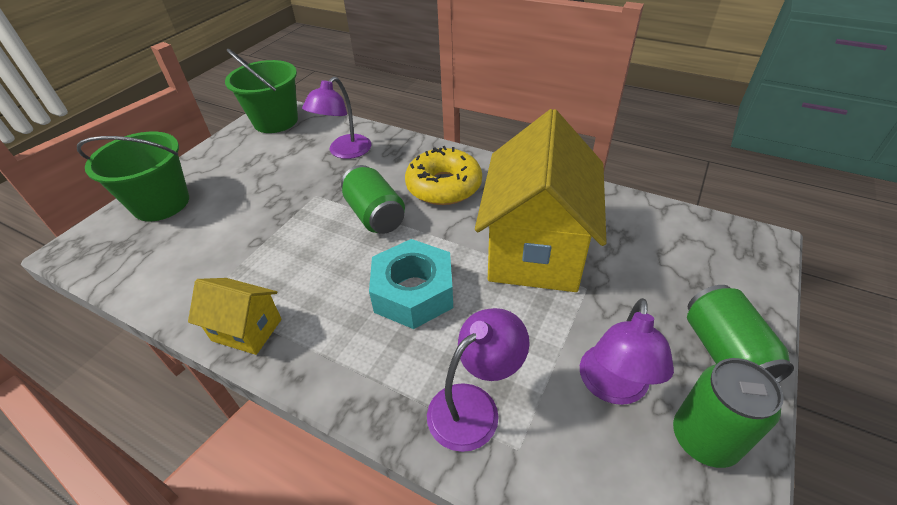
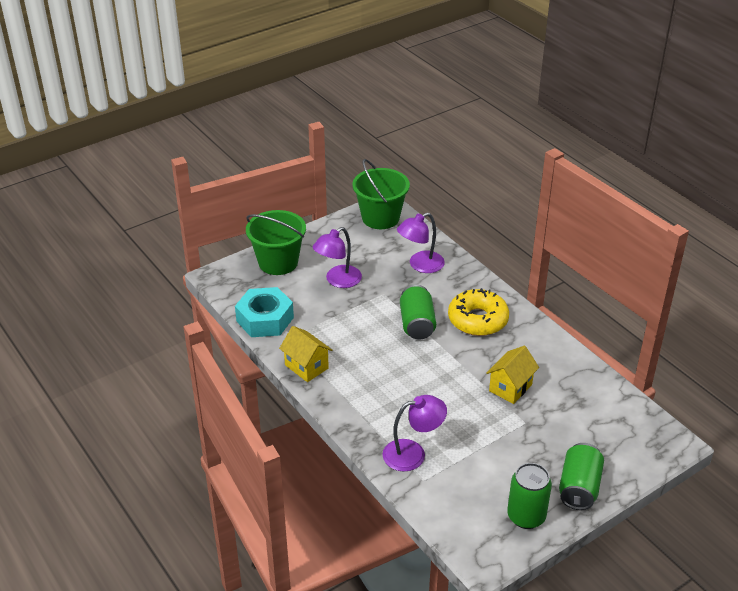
camera: 25 degrees right, 5 degrees down
(413, 292) = (414, 383): turquoise nut -> turquoise nut (265, 319)
(535, 250) = (510, 387): yellow house -> yellow house, size x0.47
(612, 387) = (496, 476): purple lamp -> purple lamp (338, 281)

